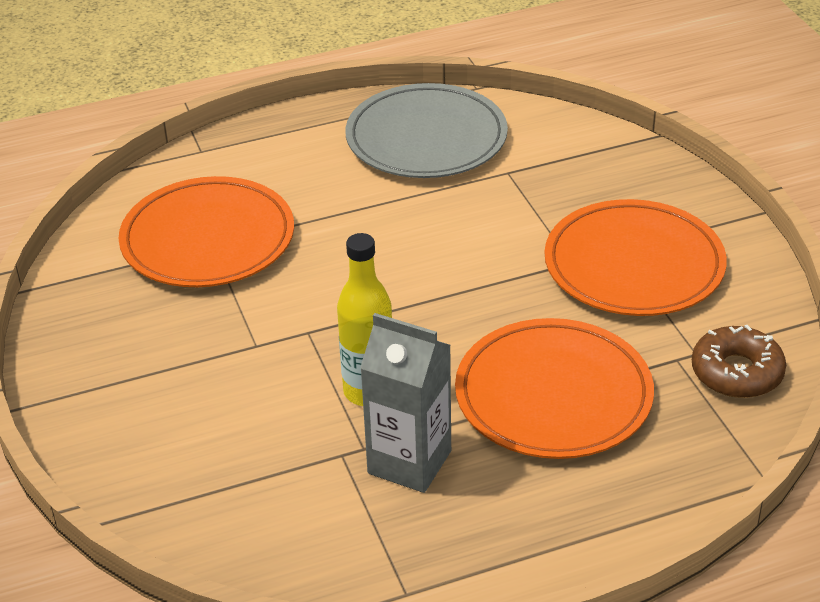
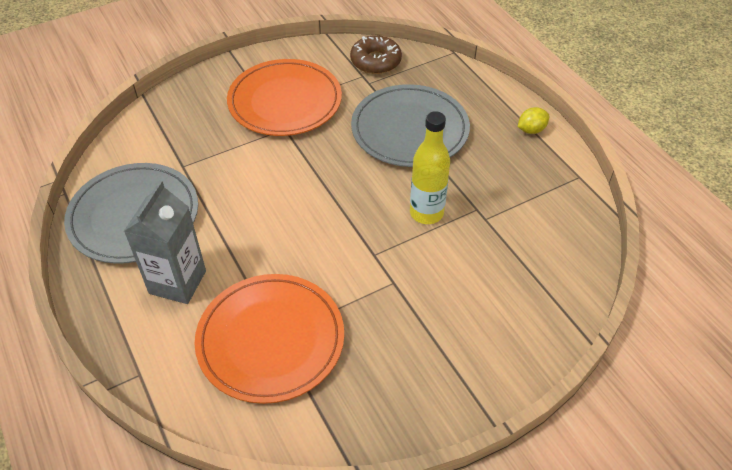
camera: 100 degrees left, 10 degrees up
(409, 462) = (482, 186): grey carton -> grey carton (177, 282)
(534, 552) = (531, 130): none -> yellow lemon
(553, 395) = (410, 129): orange plate -> grey plate

